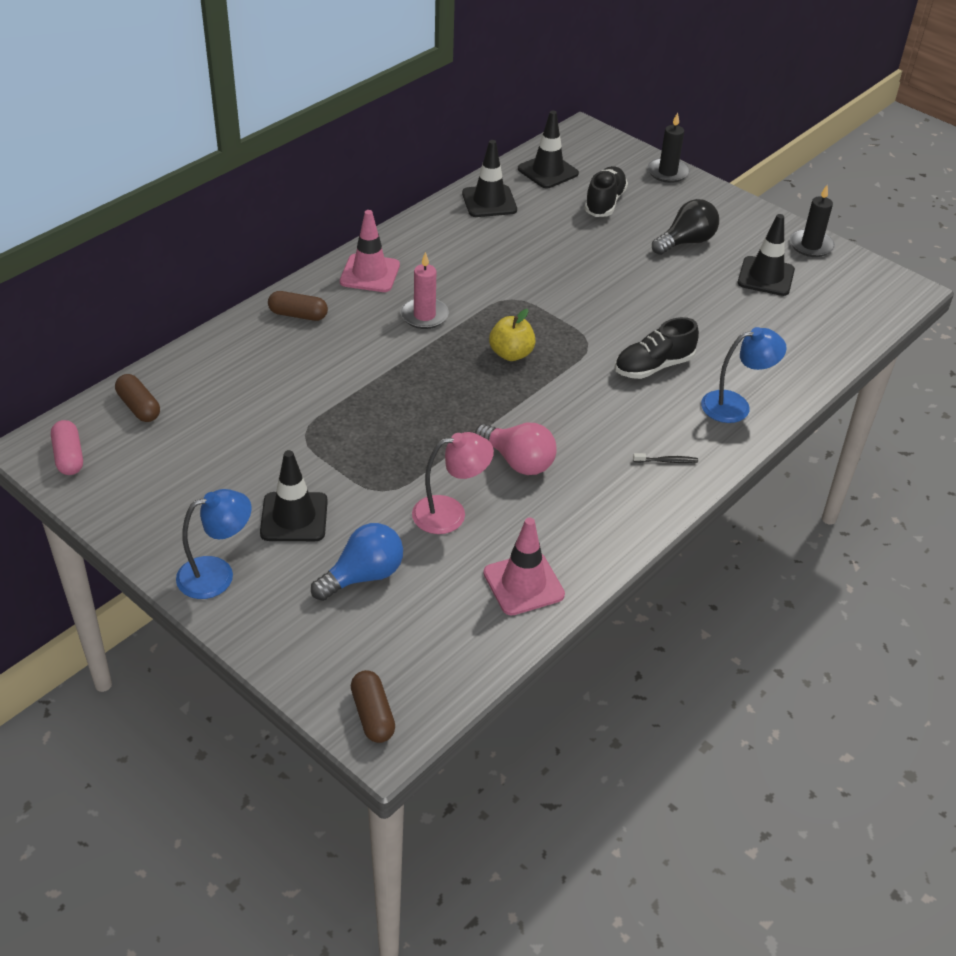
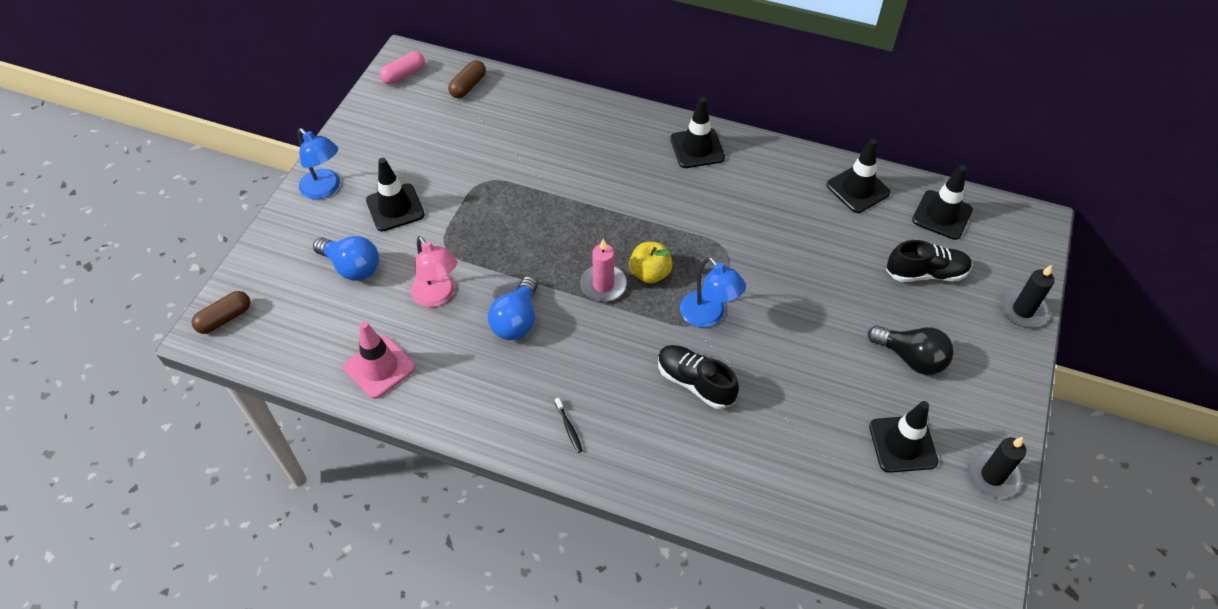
camera: 70 degrees right, 10 degrees up
(298, 315) = (617, 126): brown capsule -> none
(370, 273) = (697, 148): pink traffic cone -> black traffic cone
(424, 316) = (665, 200): pink candle -> pink candle (603, 285)
(518, 461) = (516, 320): pink light bulb -> blue light bulb
(735, 405) = (676, 465): blue lamp -> blue lamp (708, 316)

